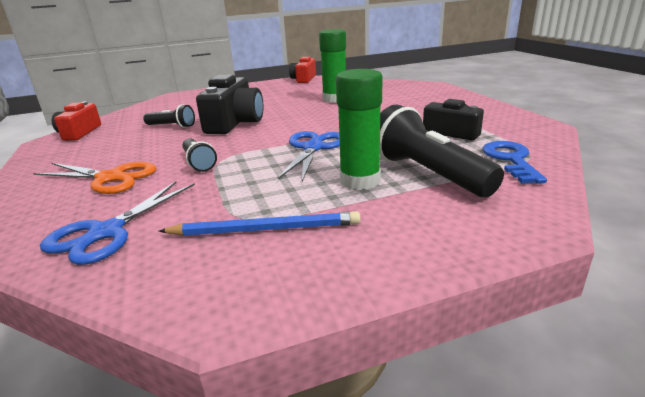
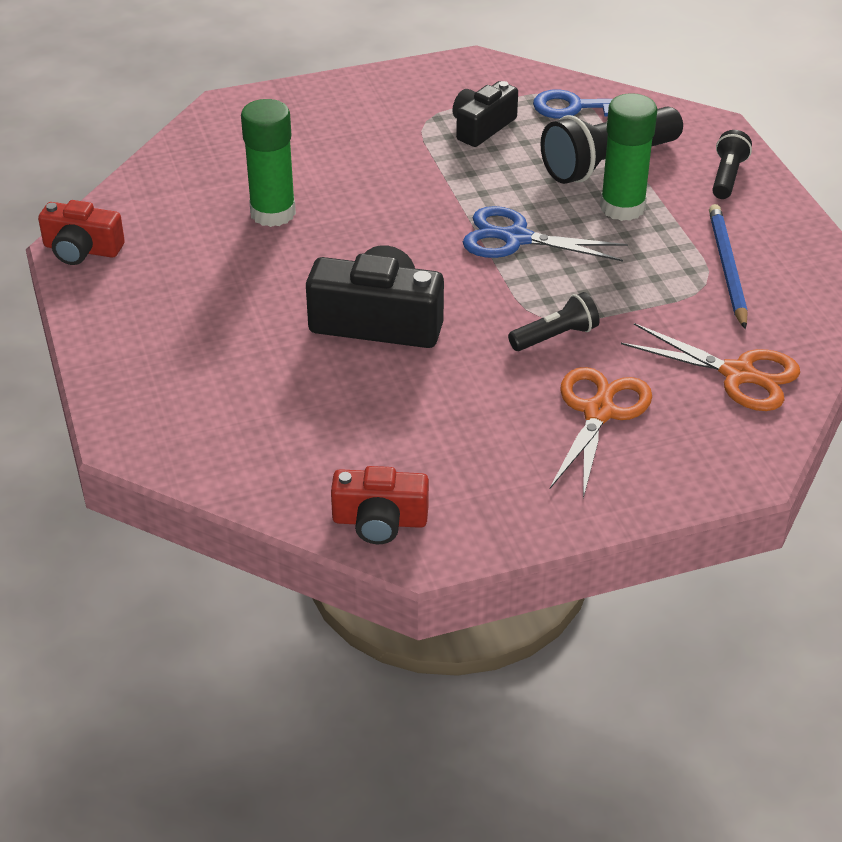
camera: 90 degrees left, 15 degrees up
(106, 232) = (738, 374): blue scissors -> orange scissors
(172, 126) = (376, 396): black flashlight -> black flashlight (727, 176)

